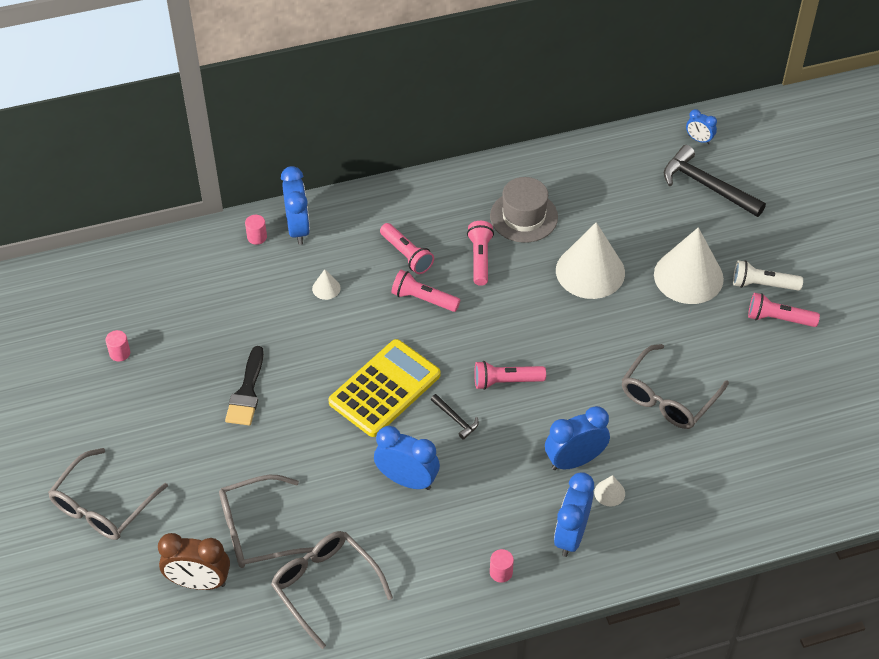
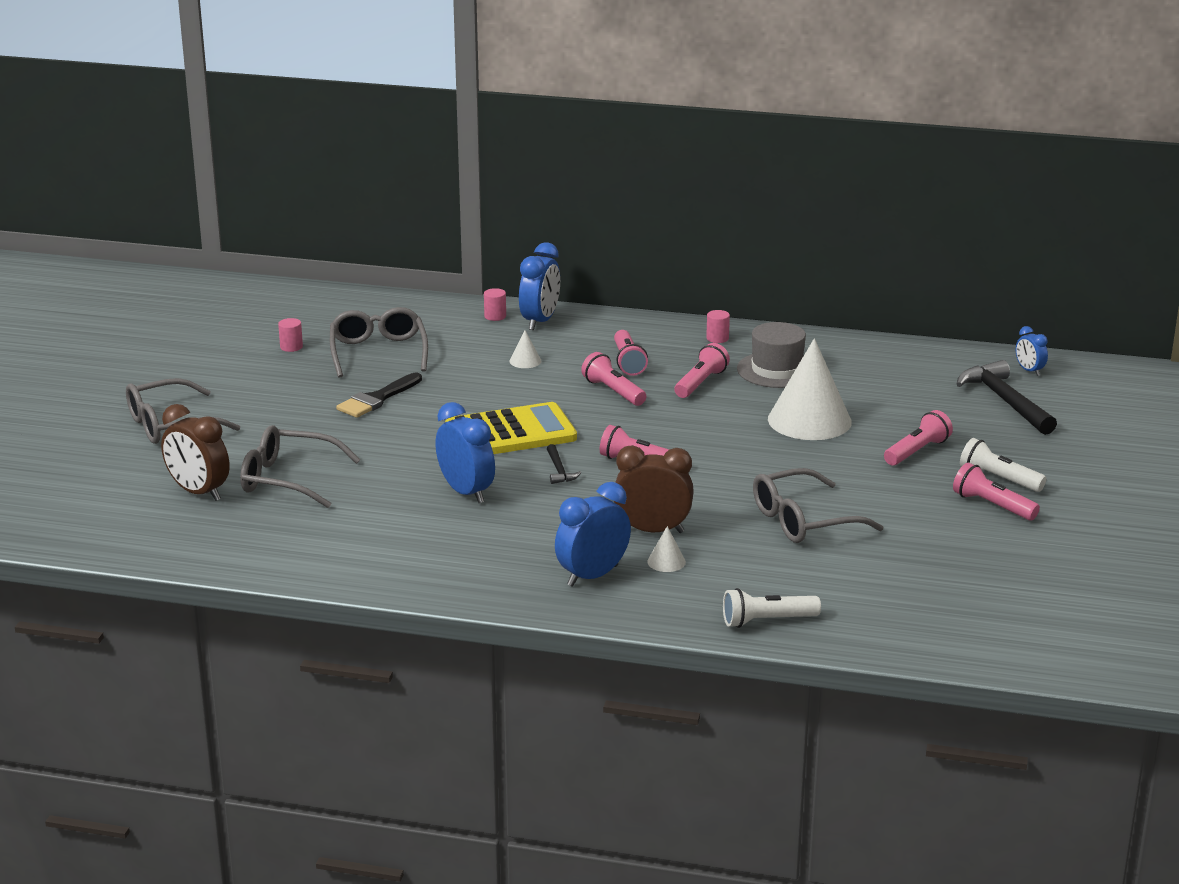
camera: 30 degrees right, 25 degrees down
(325, 586) = (309, 530): grey glasses -> grey glasses (378, 352)
(501, 572) = (491, 576): pink cylinder -> pink cylinder (717, 338)
(574, 460) = (652, 530): blue clock -> brown clock
(688, 276) = (917, 451): white cone -> pink flashlight
(722, 526) = (767, 621): none -> white flashlight

